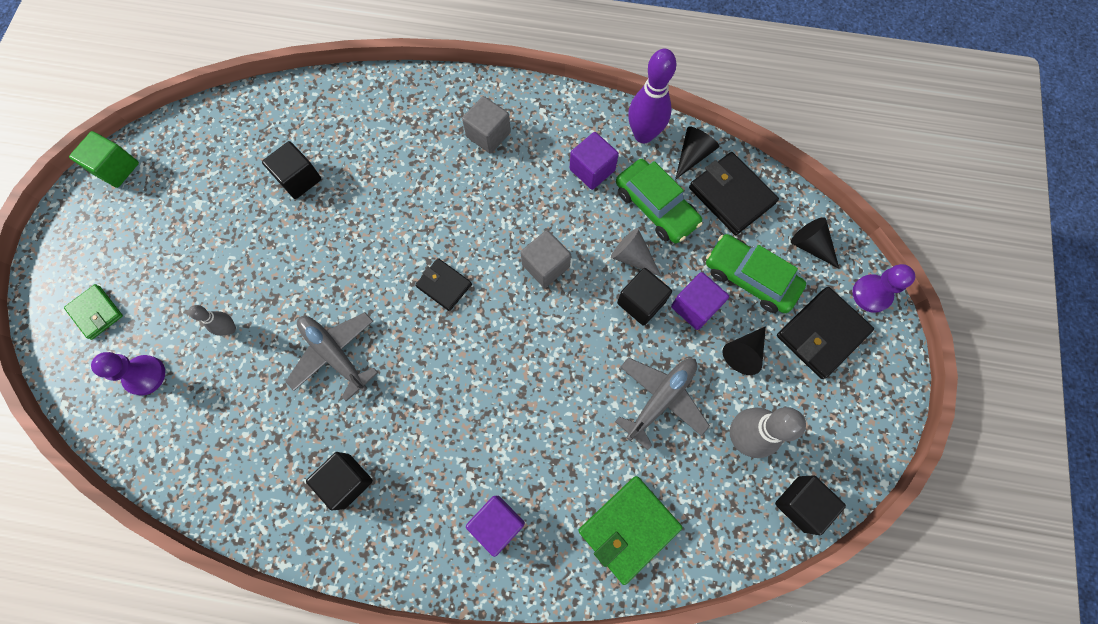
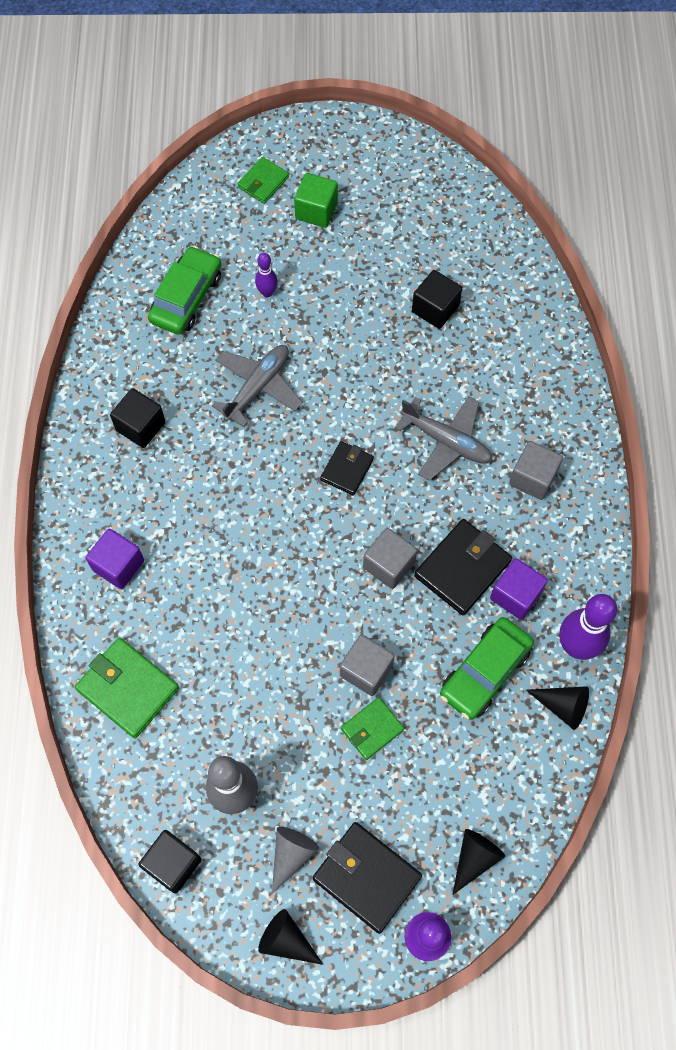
camera: 80 degrees right, 5 degrees down
(116, 168) = (409, 151): green cube -> green cube (316, 211)
(145, 375) = (212, 238): purple pawn -> none
(230, 329) = (267, 292): grey bowling pin -> purple bowling pin
(632, 257) = (417, 654): grey cone -> grey cone (291, 854)
(641, 302) = (366, 670): black cube -> grey cube
(661, 399) = (262, 704): grey plane -> grey plane (446, 441)
(695, 306) = (372, 729): purple cube -> green wallet
(731, 195) = (519, 757): black wallet -> black wallet (462, 568)
(744, 353) = (328, 789): black cone -> black cone (286, 940)
(750, 278) = (419, 789): green car -> green car (186, 298)

